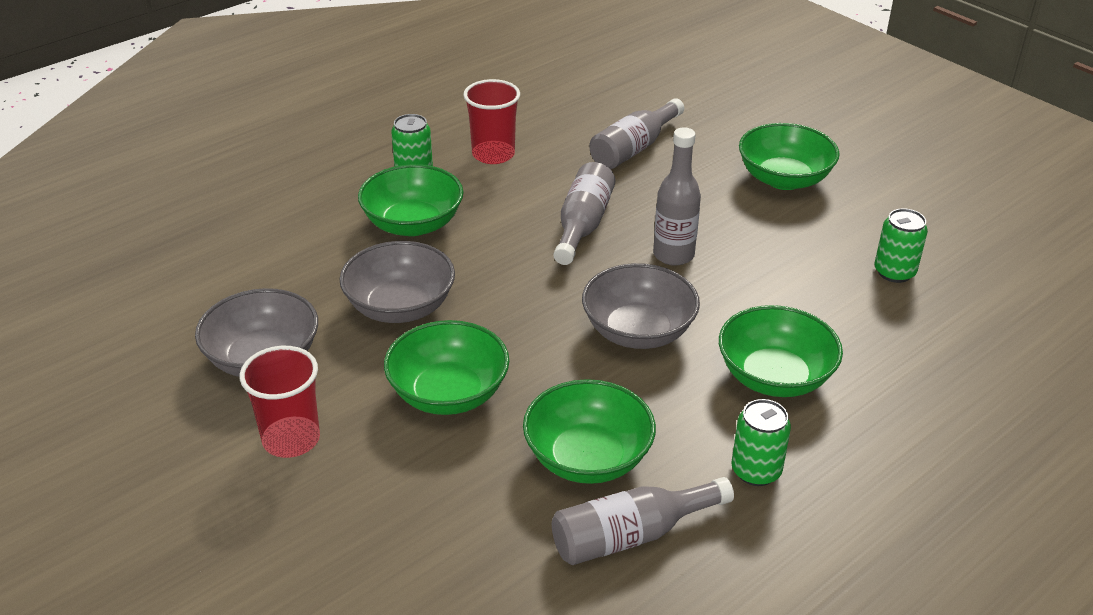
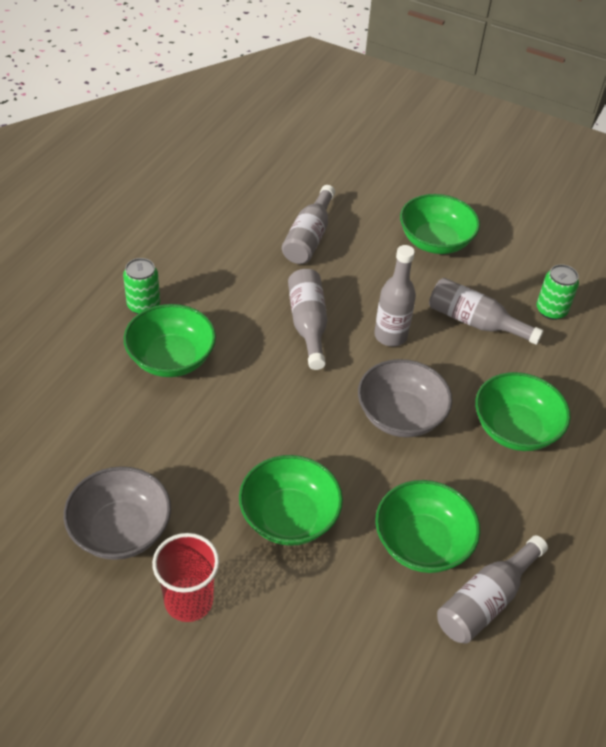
camera: 25 degrees left, 10 degrees up
(400, 307) = (206, 445): grey bowl -> none
(493, 154) = (199, 270): red cup -> none
(756, 471) = (541, 516): green can -> none
(787, 263) = (475, 322): none -> grey bottle

